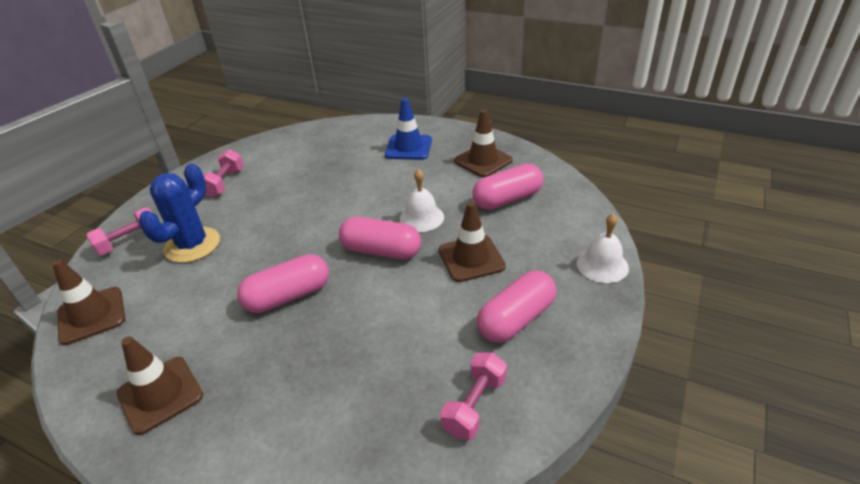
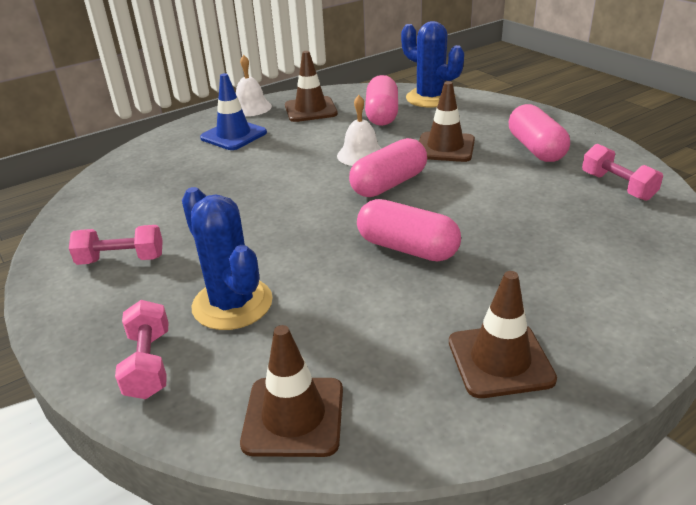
camera: 60 degrees left, 5 degrees down
(224, 183) = (121, 259): pink dumbbell -> pink dumbbell turned 45 degrees counterclockwise
(288, 296) = (407, 248): pink capsule -> pink capsule turned 60 degrees counterclockwise
(571, 213) = (430, 98): none -> blue cactus
(602, 265) = (503, 105): white bell -> white bell (251, 107)

